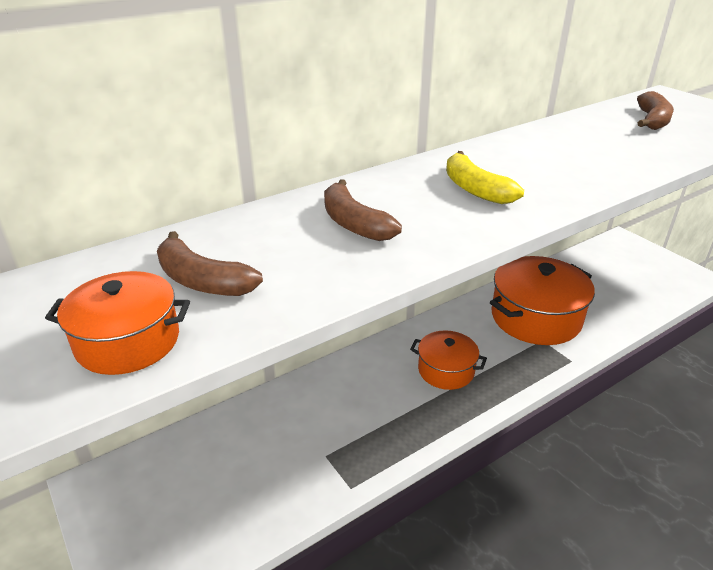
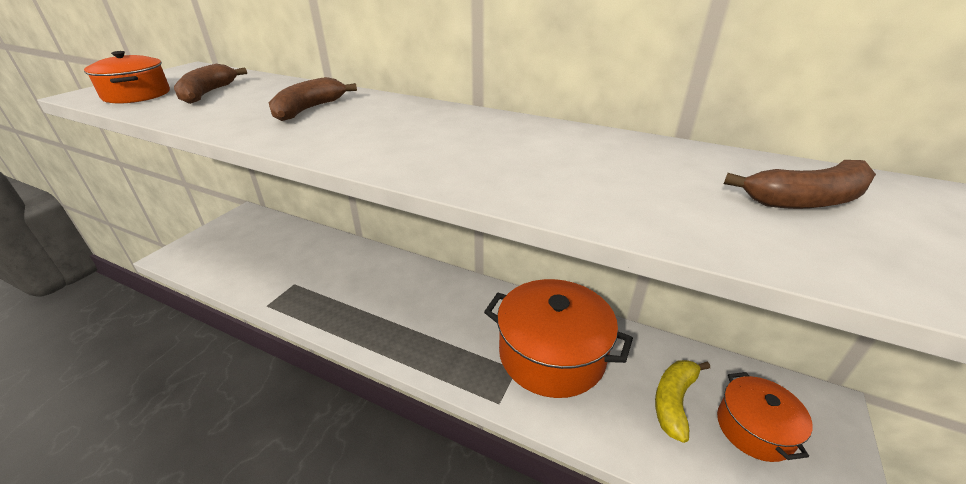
camera: 60 degrees right, 0 degrees up
(446, 370) = (421, 314): orange pot -> orange pot (754, 428)
(475, 189) = (412, 134): yellow banana -> yellow banana (674, 401)

